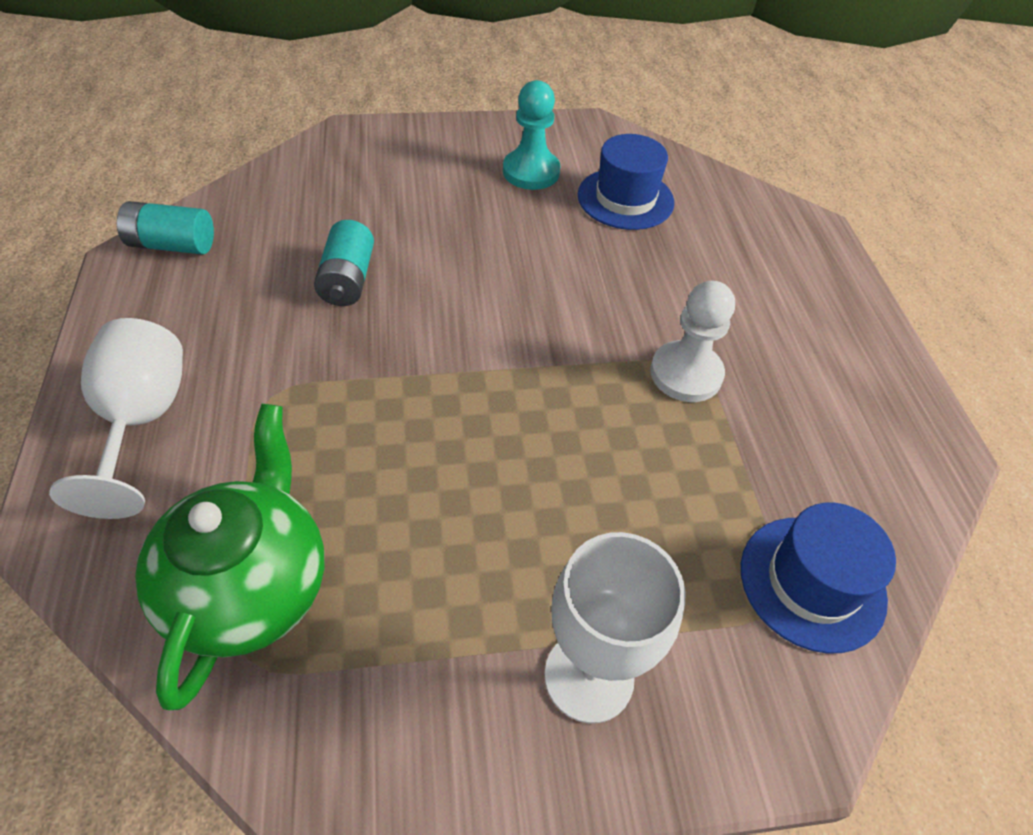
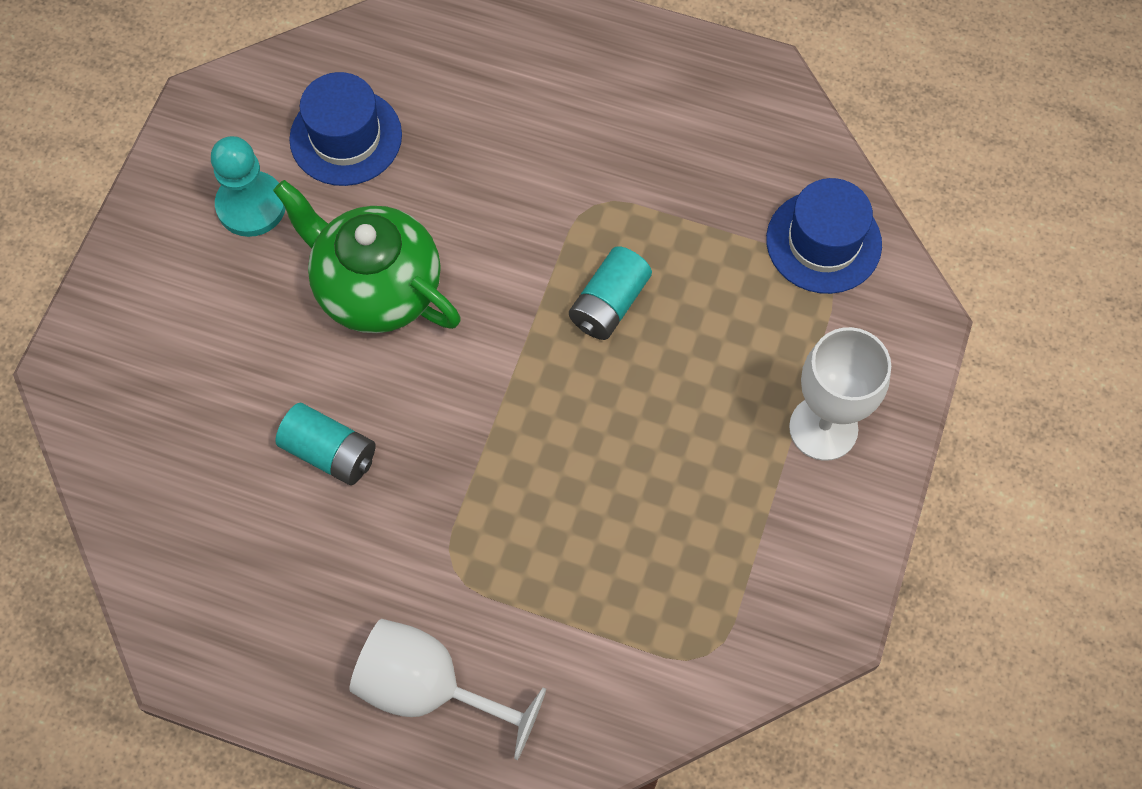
camera: 60 degrees left, 15 degrees up
(172, 245) = (181, 611): turquoise battery -> turquoise battery (609, 304)
(251, 587) = (647, 637): green teapot -> green teapot (376, 288)
(686, 374) = (598, 214): white pawn -> none

